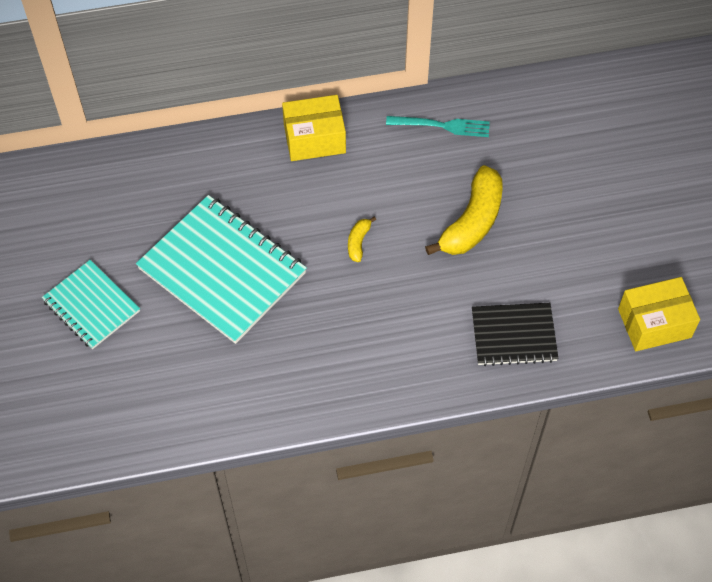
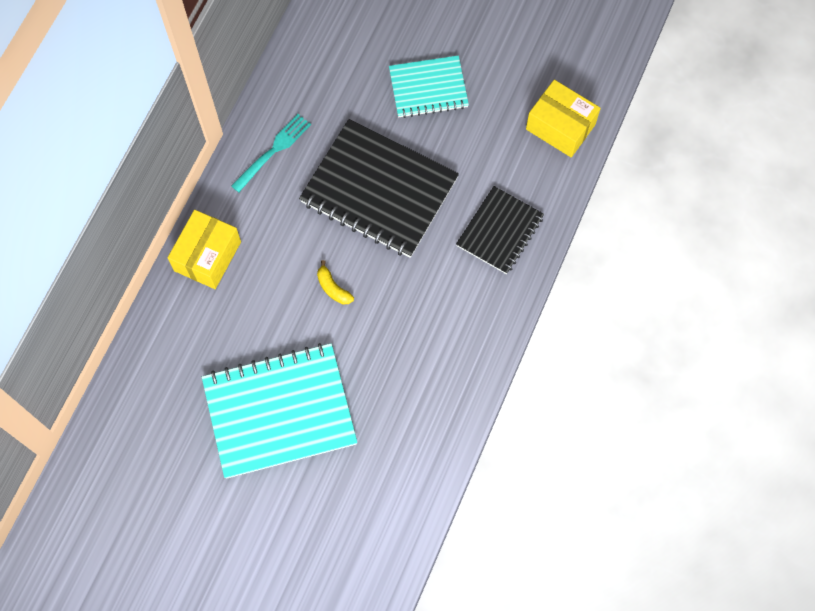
camera: 55 degrees left, 10 degrees up
(91, 306) = (233, 539): turquoise notebook -> turquoise notebook (428, 88)
(472, 221) = (379, 191): yellow banana -> black notebook
(654, 323) = (560, 127): yellow box -> yellow box turned 75 degrees counterclockwise

